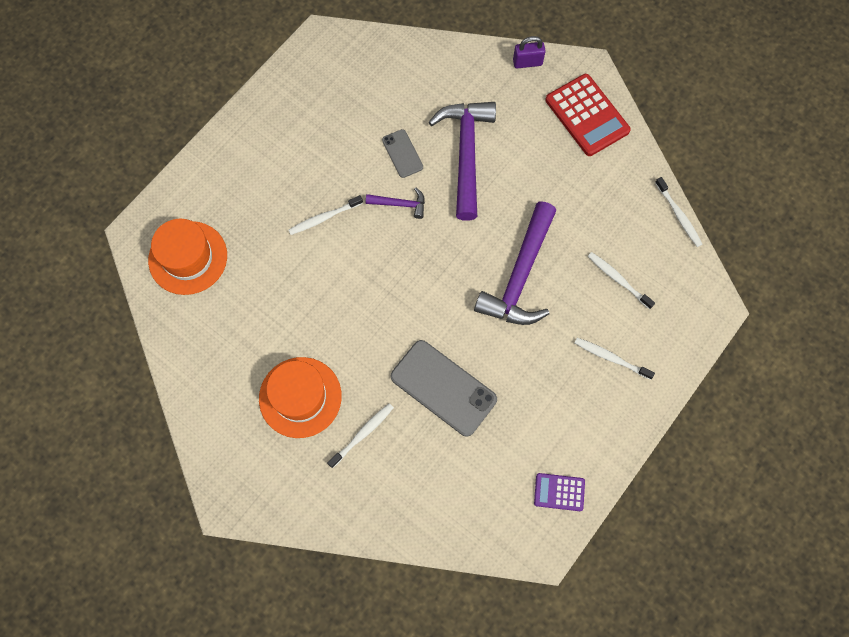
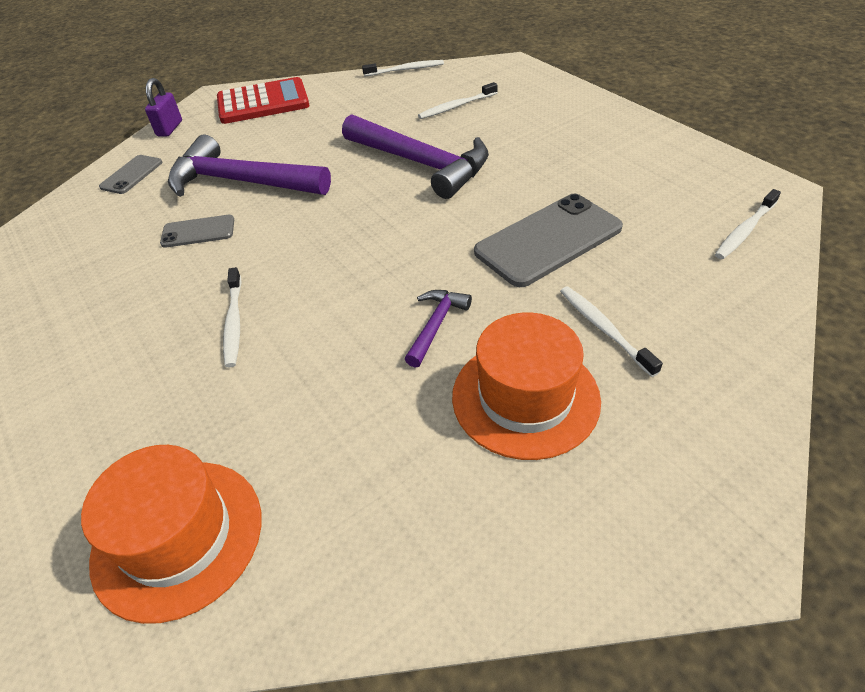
camera: 70 degrees left, 25 degrees down
(400, 204) = (267, 243): purple hammer -> purple hammer (436, 325)
(458, 71) = (131, 175): none -> grey phone
(559, 492) = (701, 170): purple calculator -> none
(611, 358) = (544, 120): white toothbrush -> white toothbrush (745, 230)

